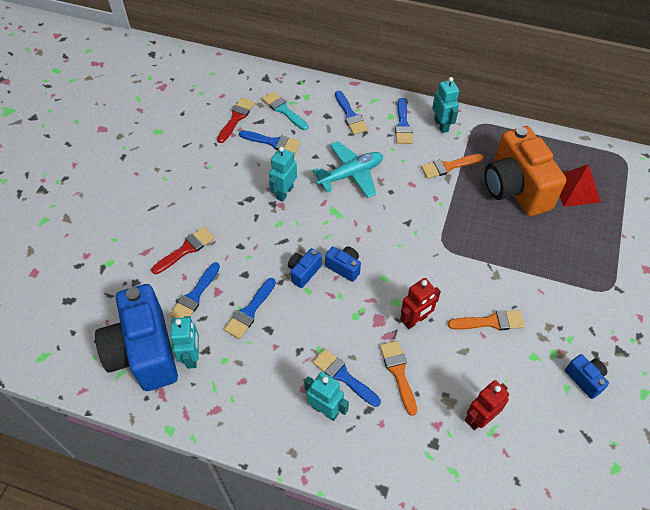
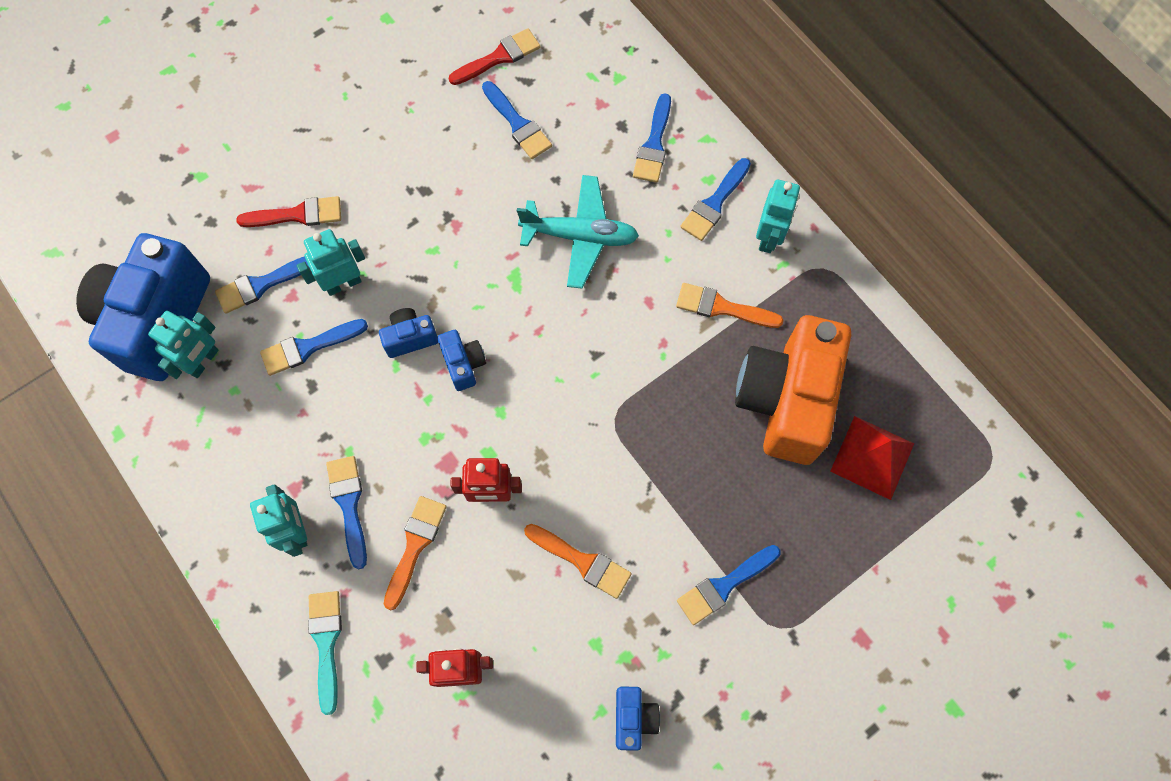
camera: 35 degrees right, 15 degrees up
(283, 110) = (571, 81): turquoise brush -> turquoise brush (326, 643)
(284, 192) = (474, 209): turquoise robot -> turquoise robot (343, 283)
(566, 287) = (724, 586): none -> blue brush

